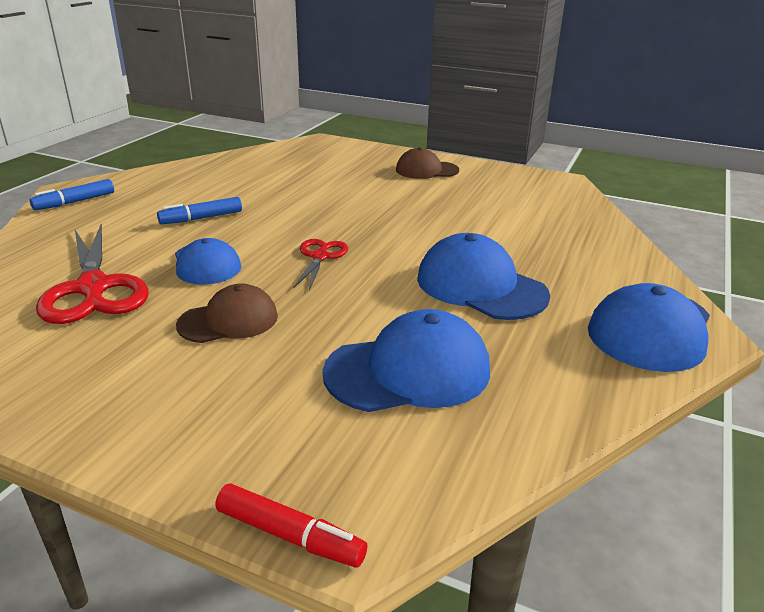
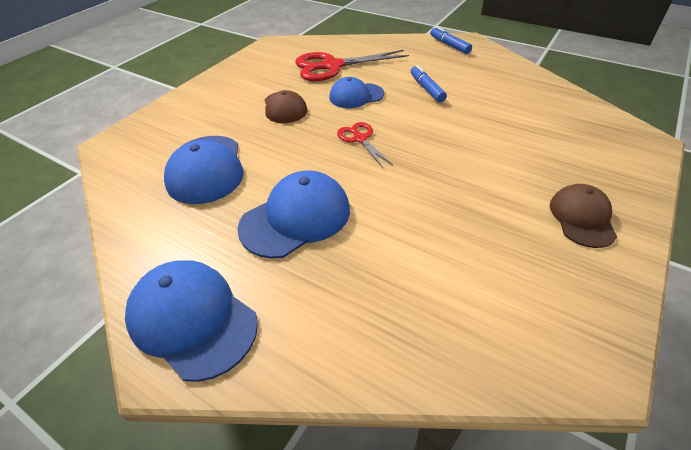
camera: 100 degrees right, 15 degrees up
(290, 535) = (120, 130): red marker -> none
(320, 257) = (360, 139): red scissors -> red scissors turned 135 degrees counterclockwise

